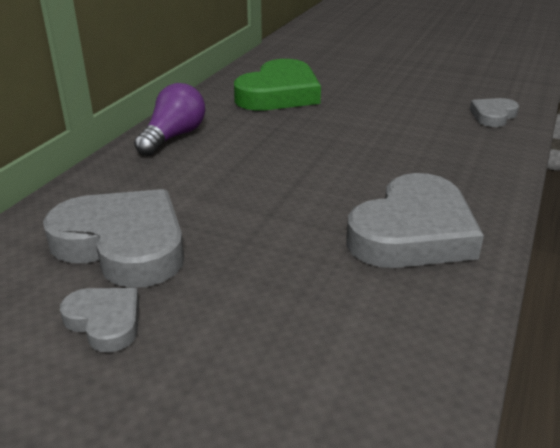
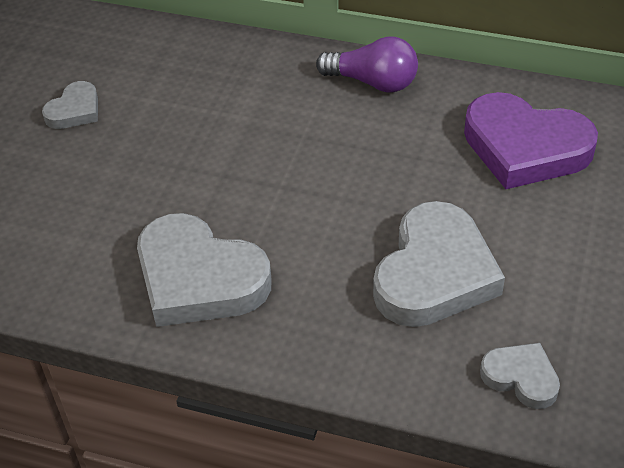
camera: 85 degrees right, 15 degrees up
(123, 245) = (168, 96): grey heart -> grey heart (434, 273)
(279, 94) = (525, 147): green heart -> purple heart

